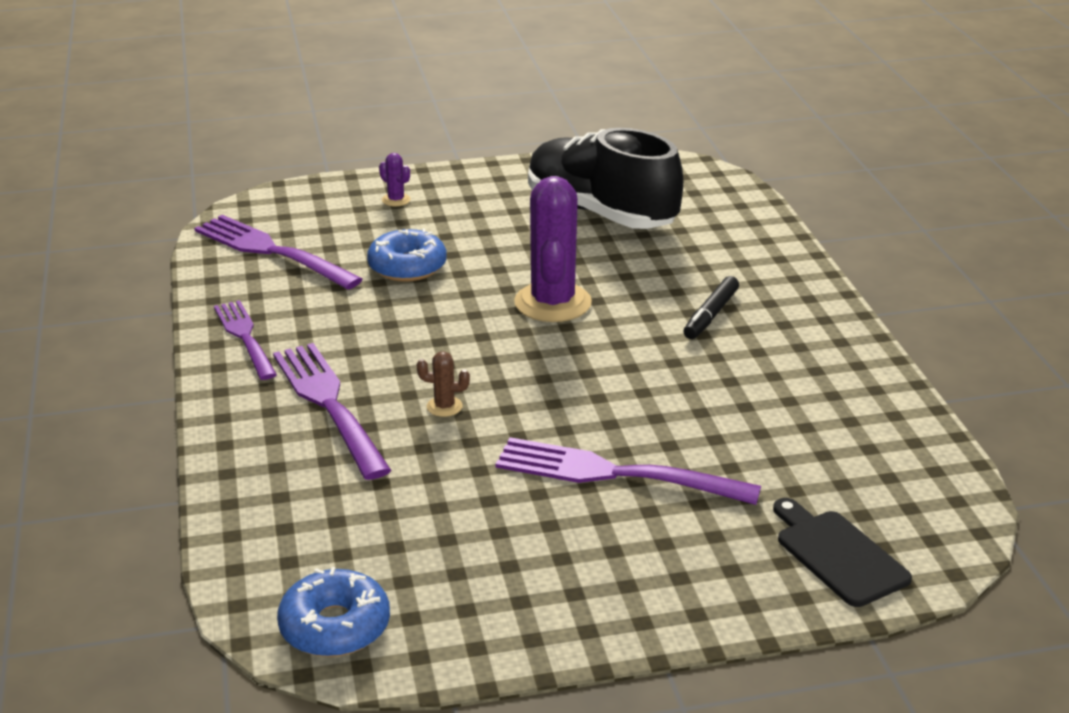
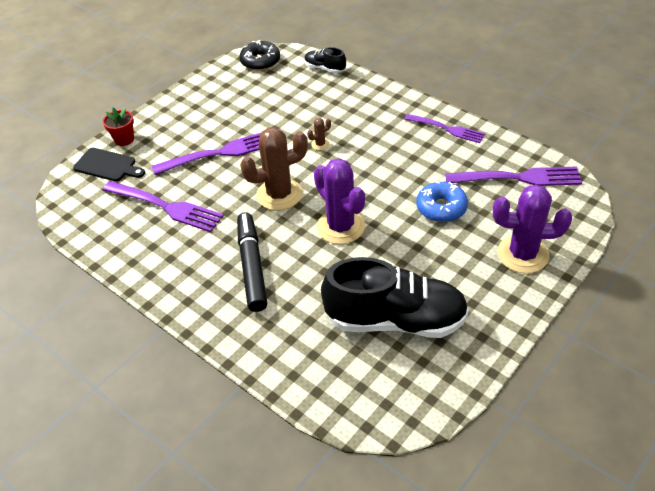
camera: 145 degrees right, 15 degrees up
(247, 533) = (325, 68): none -> black shoe
(330, 405) = (365, 121): purple fork -> purple fork (165, 207)
(335, 626) = (260, 61): blue donut -> black donut
(396, 200) = (523, 254): purple cactus -> purple cactus, size x2.39
(588, 372) = (279, 194): none -> brown cactus
(711, 315) = (252, 266): black marker -> black marker, size x1.69
(773, 594) = (124, 139): none -> red flower pot

